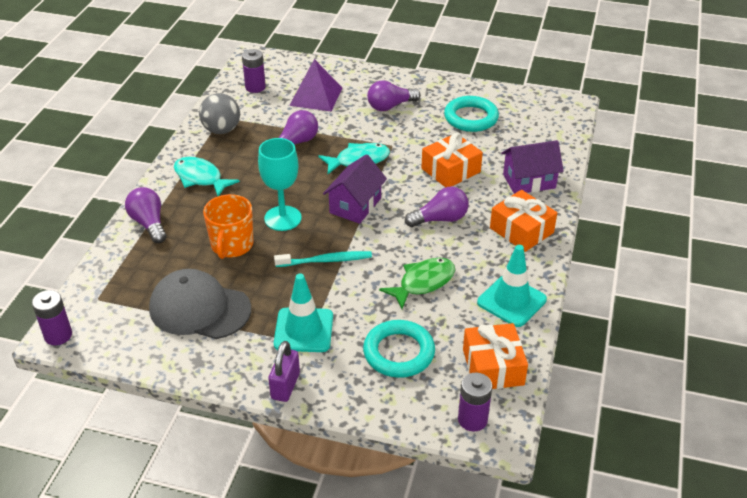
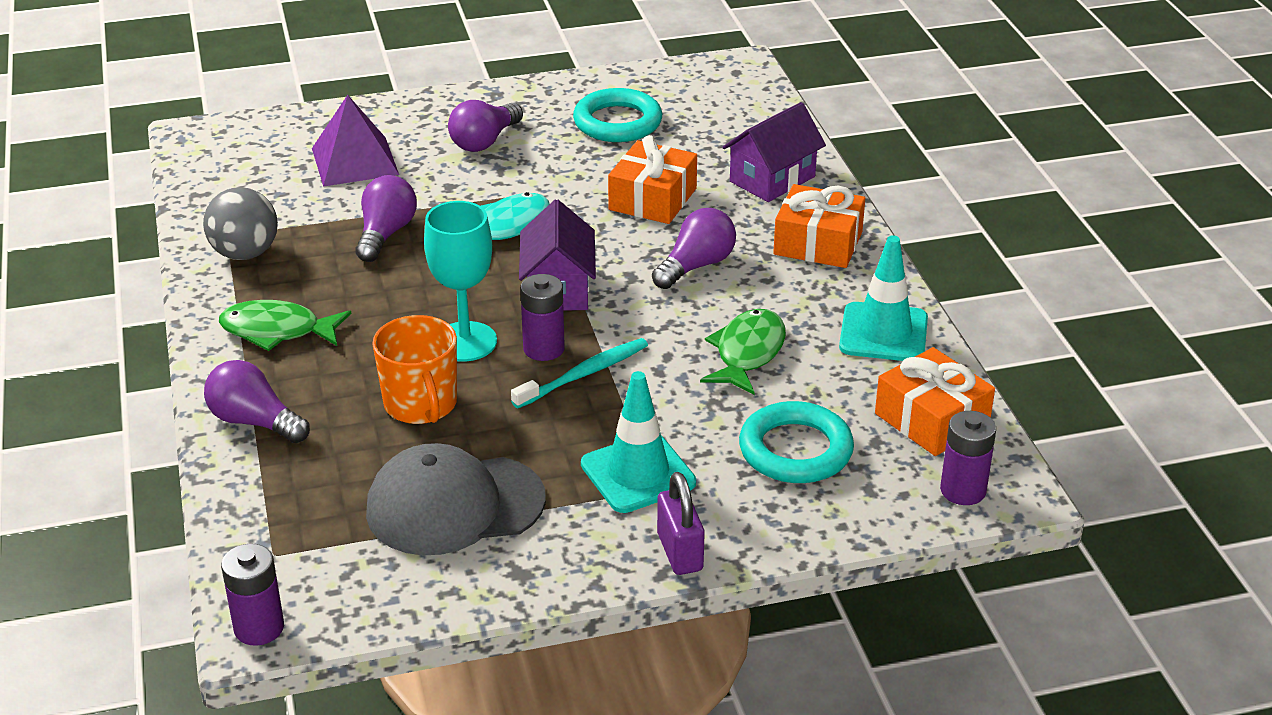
camera: 30 degrees left, 5 degrees down
(200, 178) = (277, 331): turquoise fish -> green fish
(255, 87) = (241, 177): purple battery -> purple battery (543, 349)

